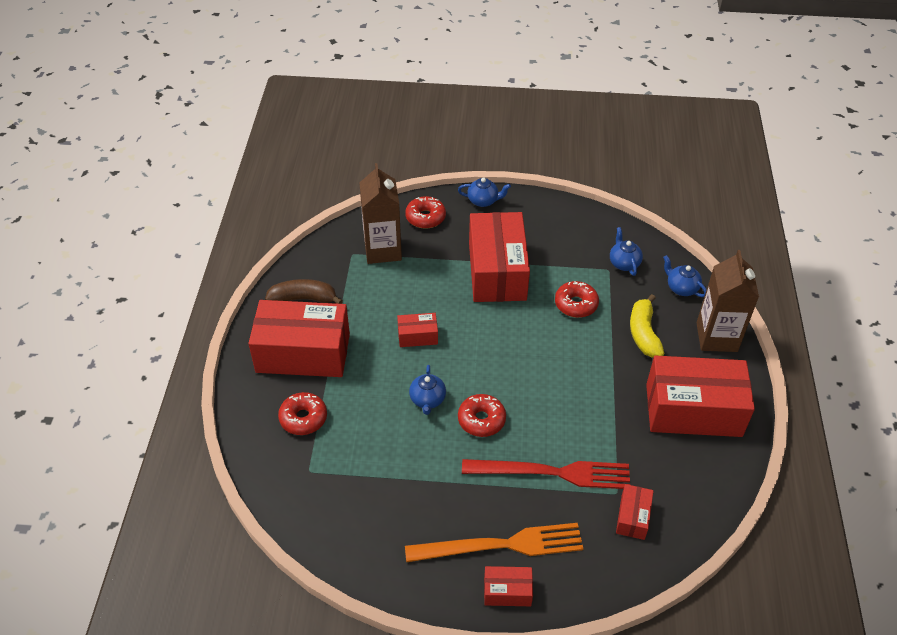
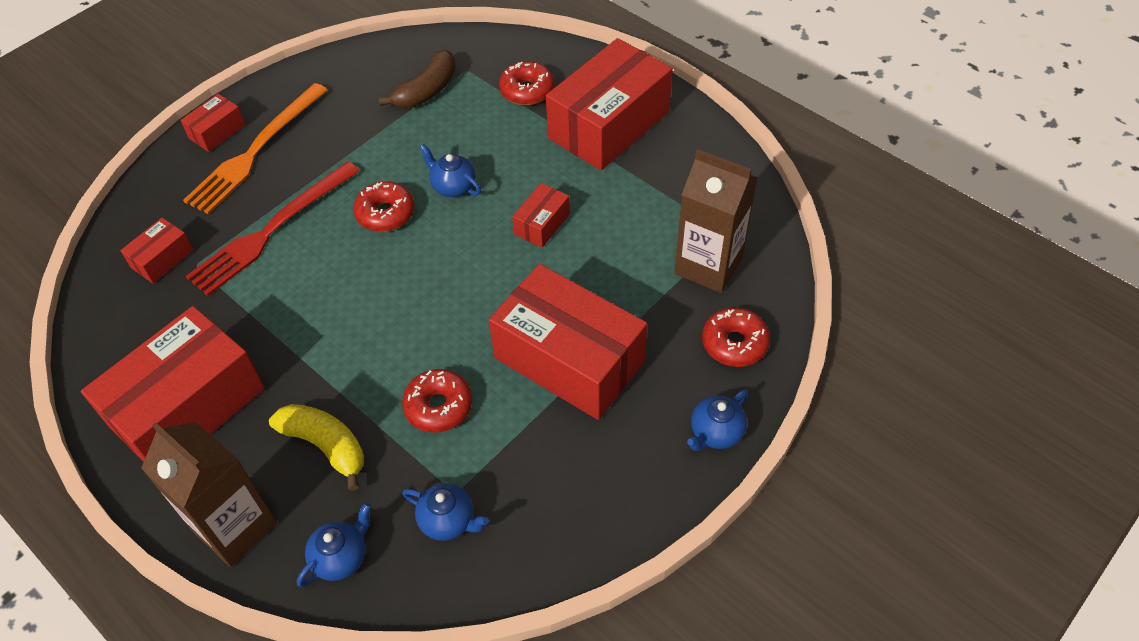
camera: 130 degrees right, 5 degrees up
(303, 299) = (687, 158): brown banana -> brown banana (427, 90)
(632, 517) = (162, 259): red box -> red box turned 75 degrees clockwise
(681, 288) = (341, 557): blue teapot -> blue teapot turned 45 degrees counterclockwise

